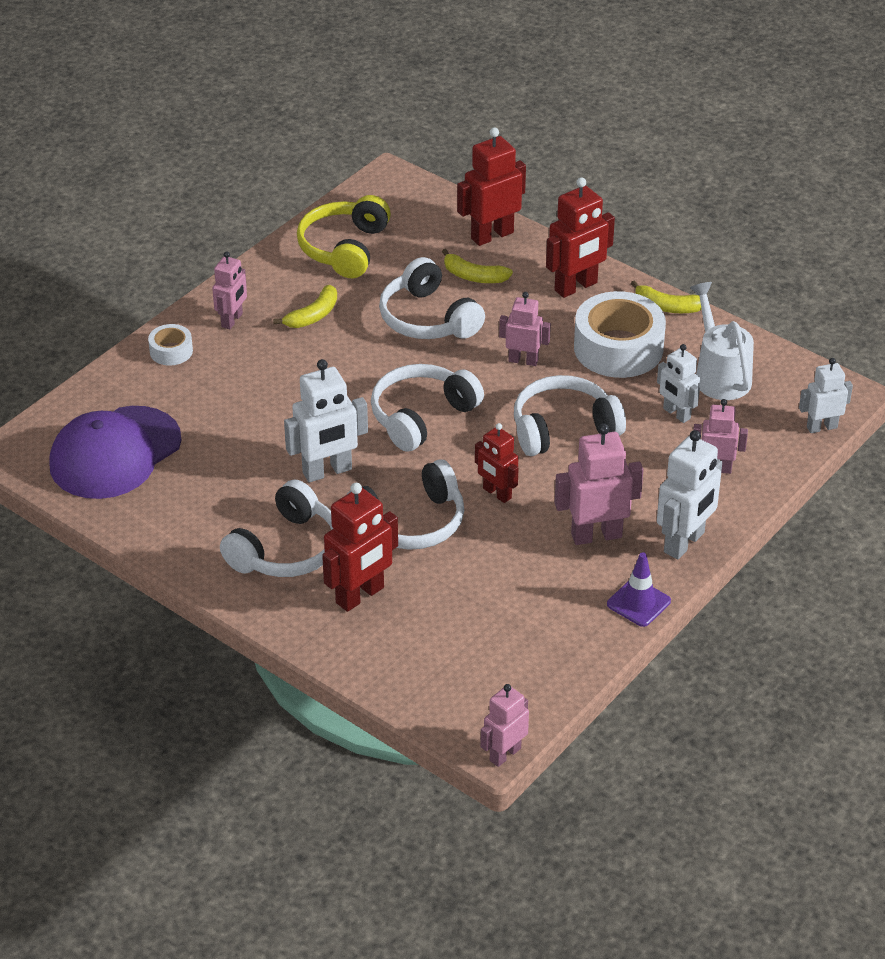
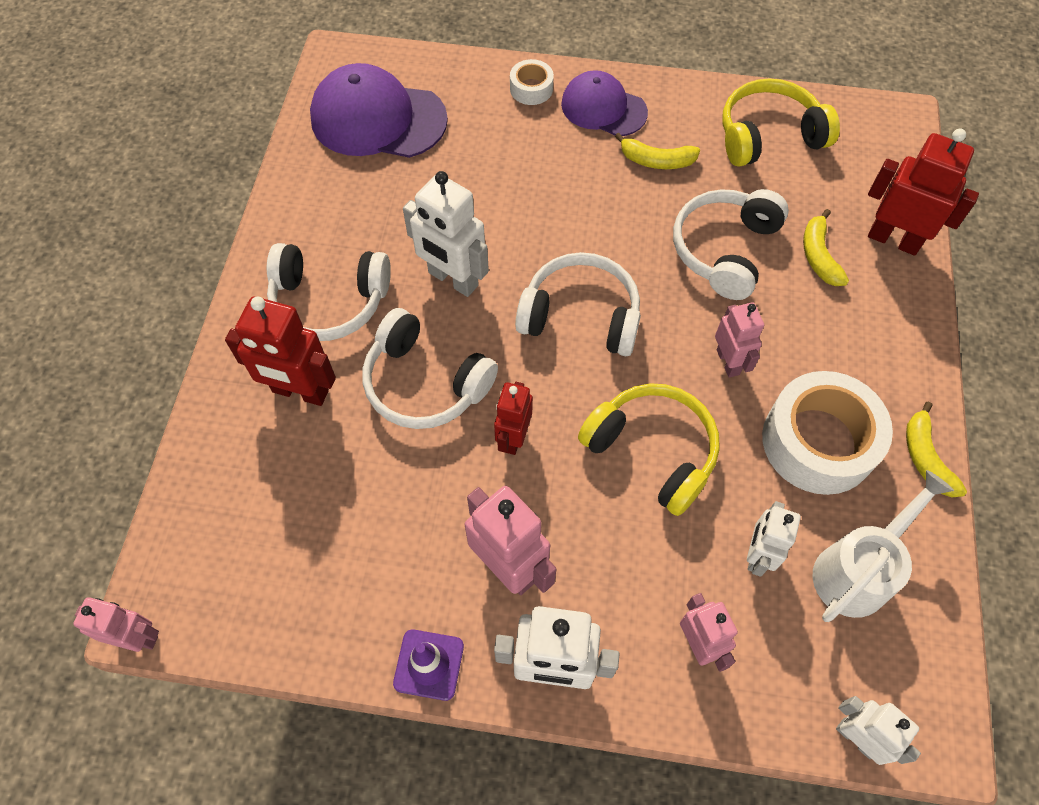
camera: 60 degrees right, 20 degrees up
(232, 320) = (603, 108): pink robot -> purple cap
(563, 428) = (652, 451): white headphones -> yellow headphones
(576, 287) = (881, 353): red robot -> none

